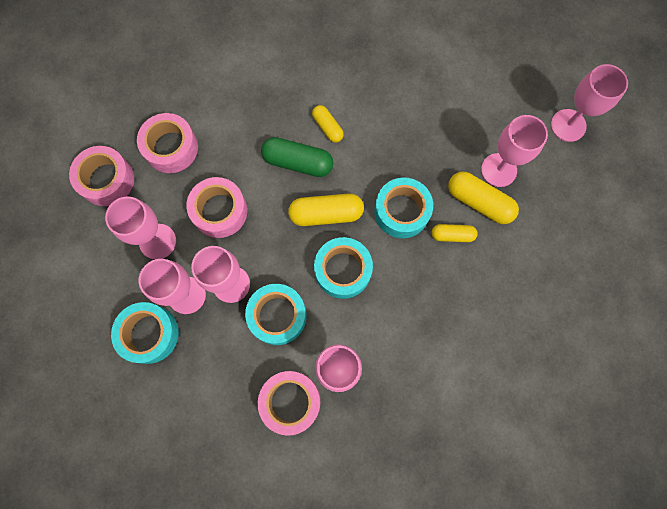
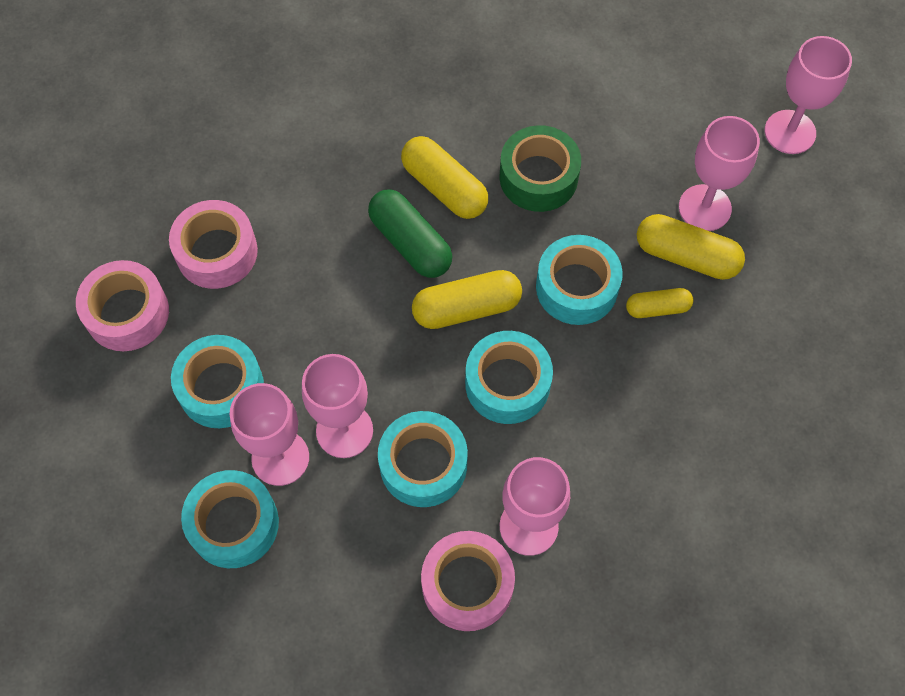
camera: 10 degrees left, 10 degrees down
(157, 241) = (221, 388): pink goblet -> turquoise tape
(220, 211) = (307, 330): pink tape -> none
(298, 162) = (410, 243): green capsule -> green capsule turned 45 degrees clockwise
(327, 127) = (444, 187): yellow capsule -> yellow capsule, size x1.66
(391, 130) = (538, 177): none -> green tape

